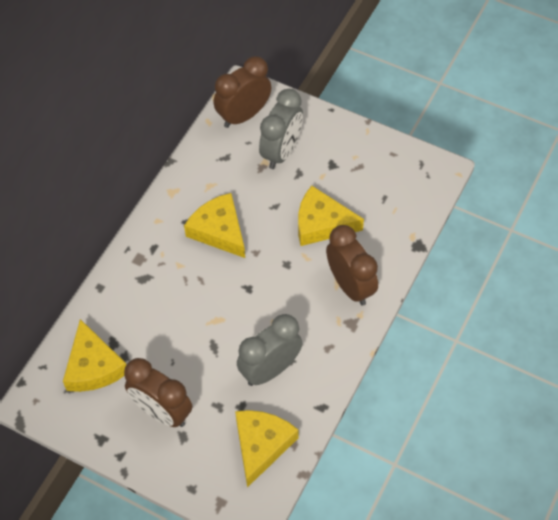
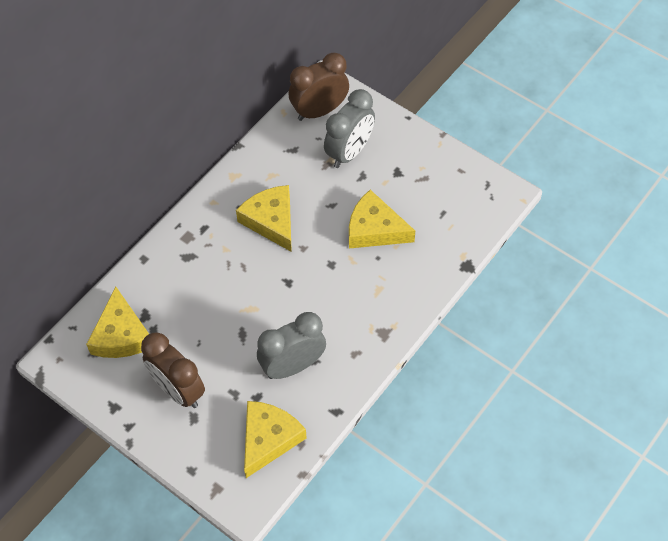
camera: 10 degrees right, 0 degrees up
(350, 286) = (390, 295): brown clock -> none

